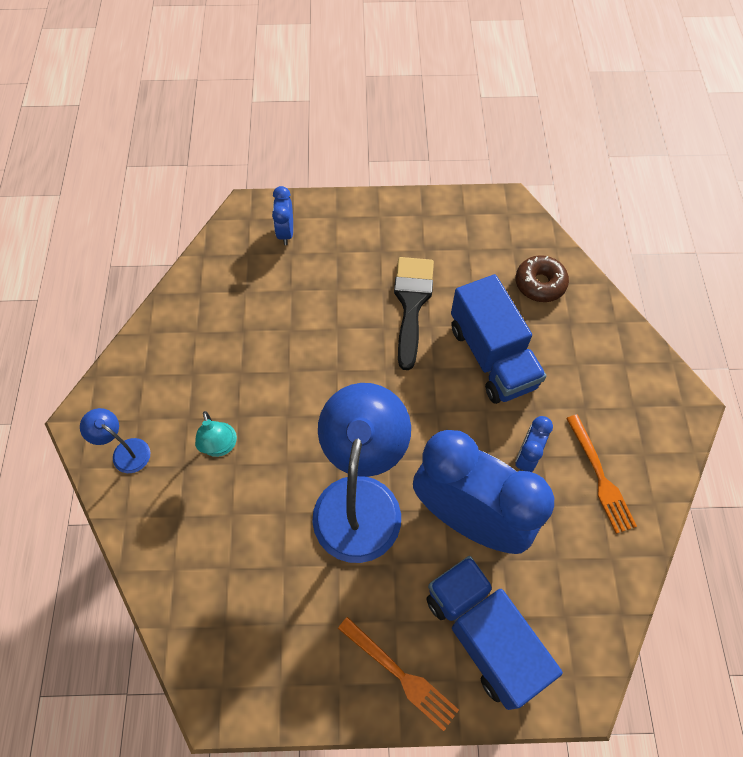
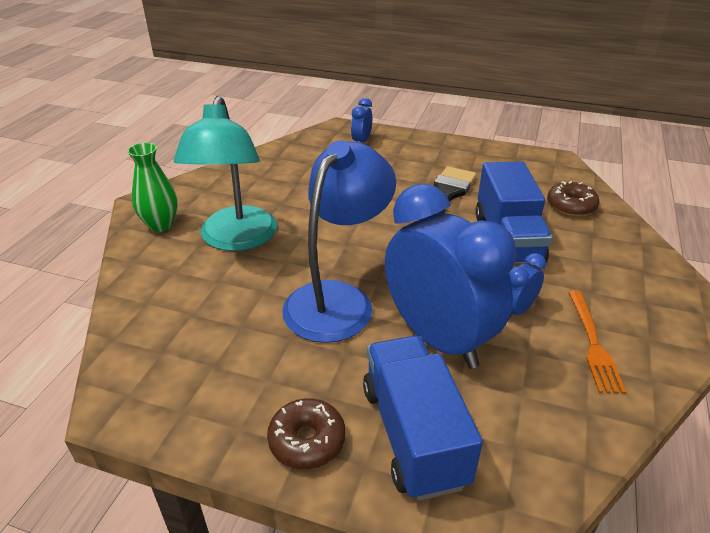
camera: 20 degrees right, 25 degrees down
(125, 451) = (160, 225): blue lamp -> green vase
(220, 447) = (236, 239): turquoise lamp -> turquoise lamp, size x2.28
(401, 675) = (307, 440): orange fork -> brown donut

